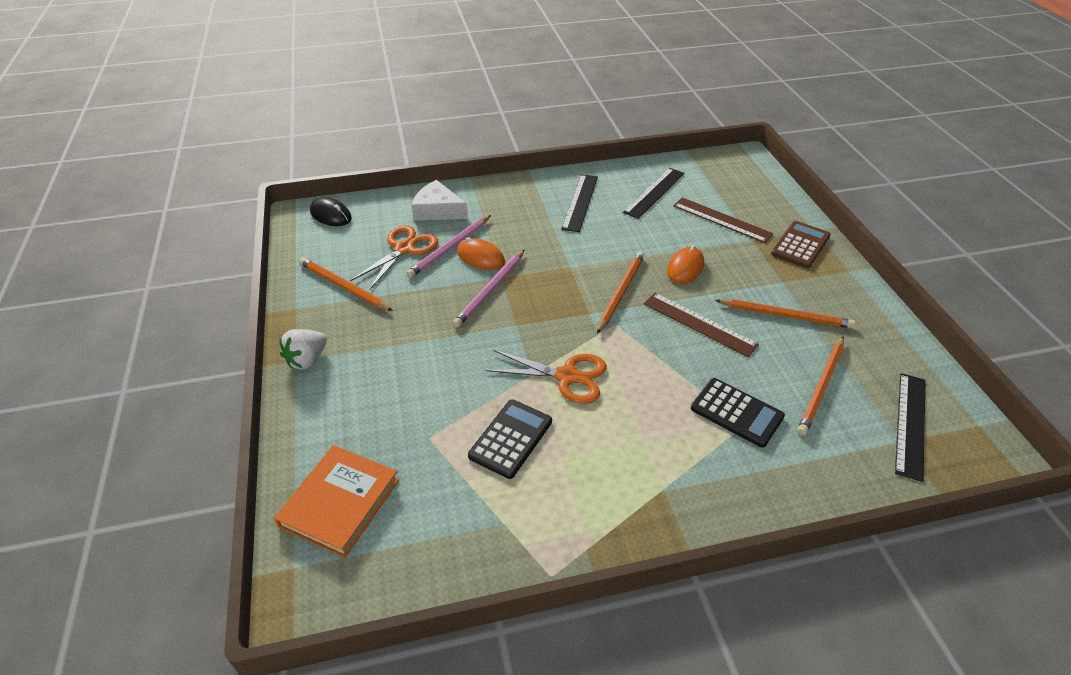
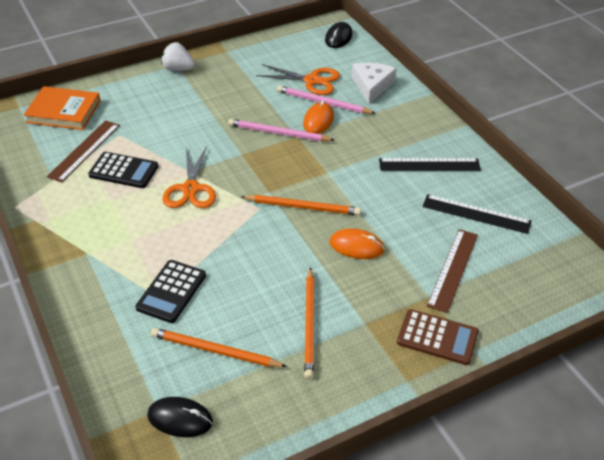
camera: 75 degrees right, 0 degrees up
(343, 286) = (256, 64): orange pencil -> none
(699, 324) = (277, 261): brown ruler -> brown ruler (84, 150)
(910, 424) = (180, 419): black ruler -> black mouse

